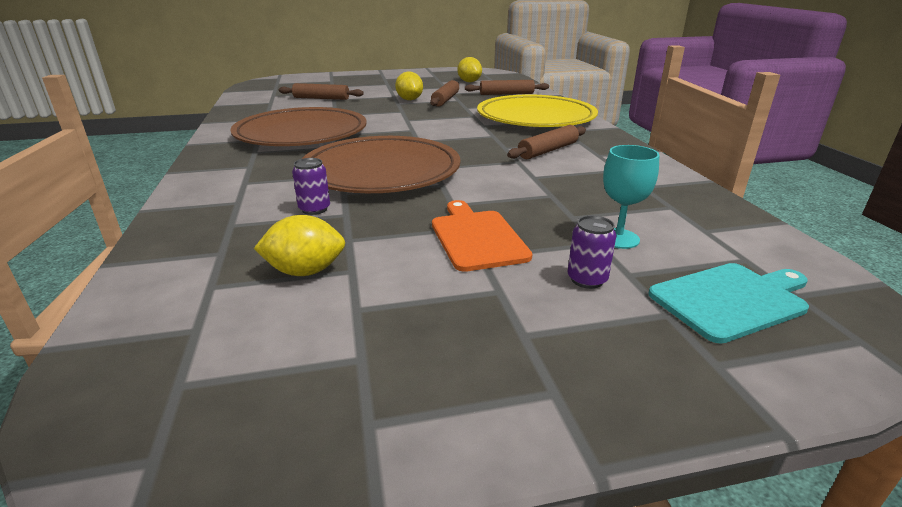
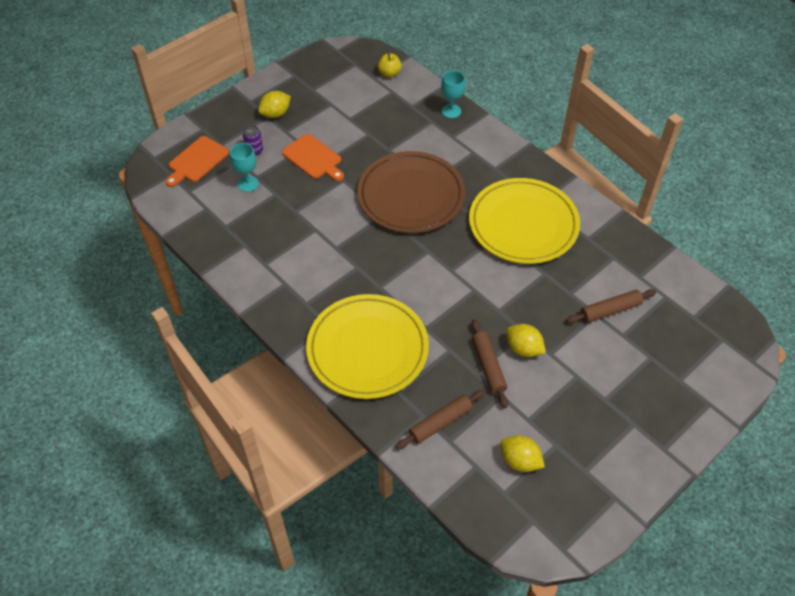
camera: 150 degrees right, 25 degrees up
(152, 324) = (389, 73): none -> yellow apple
(180, 227) = (451, 111): none -> turquoise goblet
(301, 134) = (523, 224): brown plate -> yellow plate
(305, 271) = (366, 111): yellow lemon -> yellow lemon (275, 114)
(314, 209) = (407, 147): purple can -> none
(548, 150) = (324, 275): brown rolling pin -> none
(731, 300) = (197, 161): turquoise cutting board -> orange cutting board

